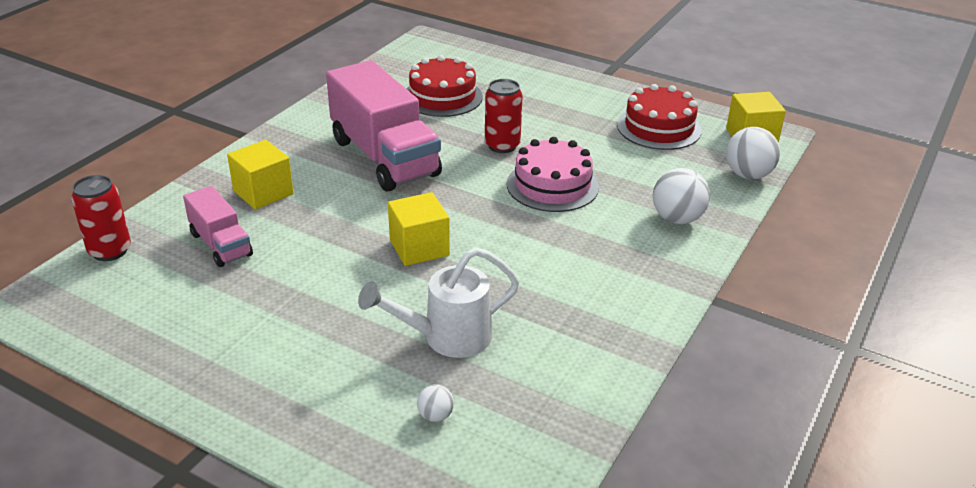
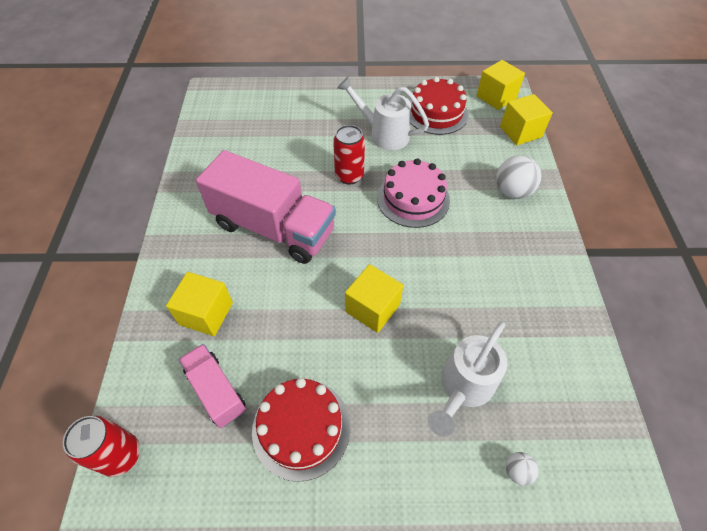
camera: 30 degrees left, 20 degrees up
(221, 244) = (216, 391): pink truck -> pink truck turned 150 degrees counterclockwise
(442, 97) = (268, 145): red cake -> red cake (301, 428)
(576, 126) = (383, 134): none -> white watering can
(748, 175) = (520, 132): white ball -> yellow cube

